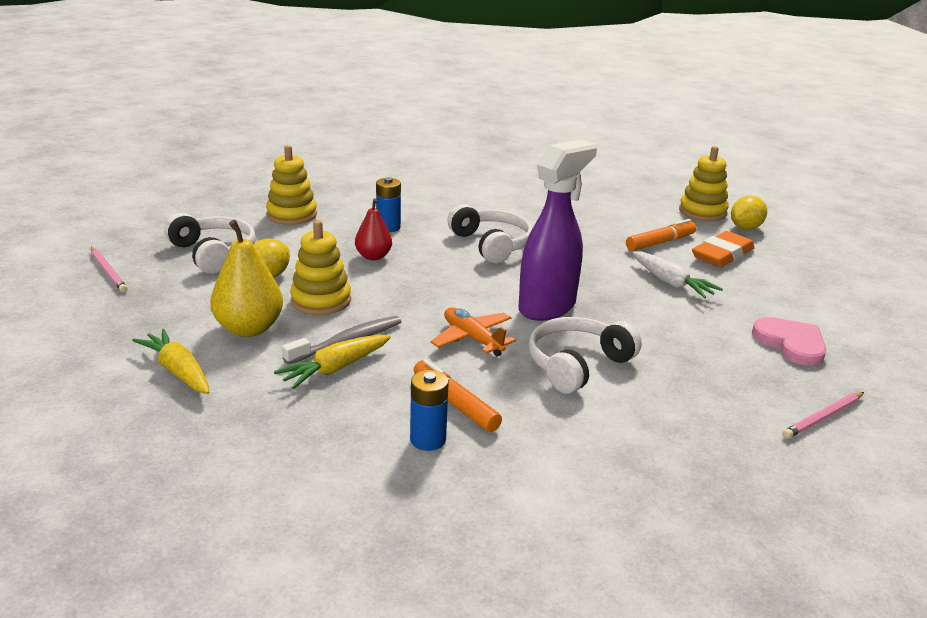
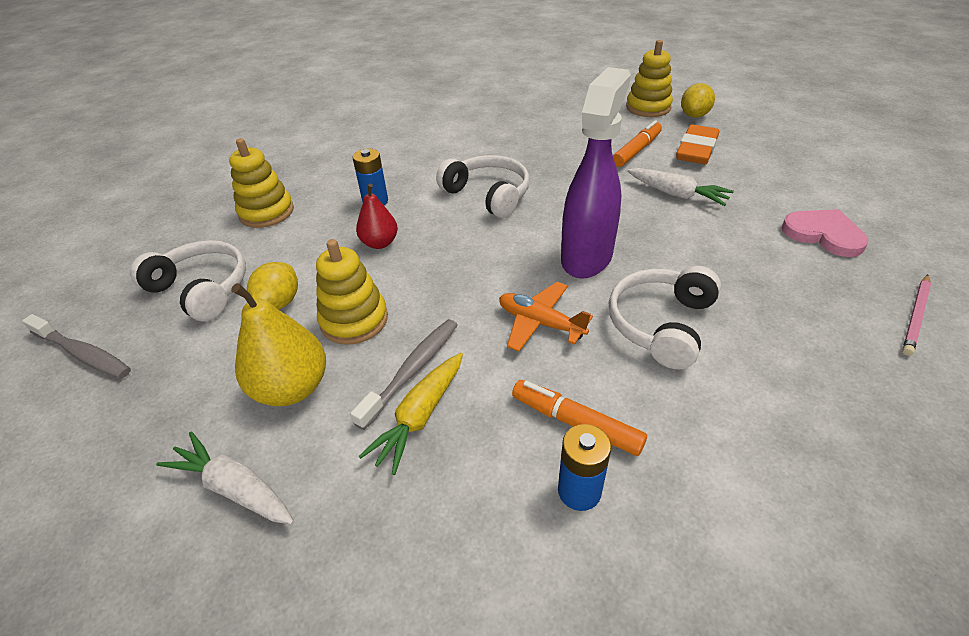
camera: 15 degrees left, 15 degrees up
(108, 271) = (83, 354): pink pencil -> grey toothbrush
(178, 371) = (234, 487): yellow carrot -> white carrot

